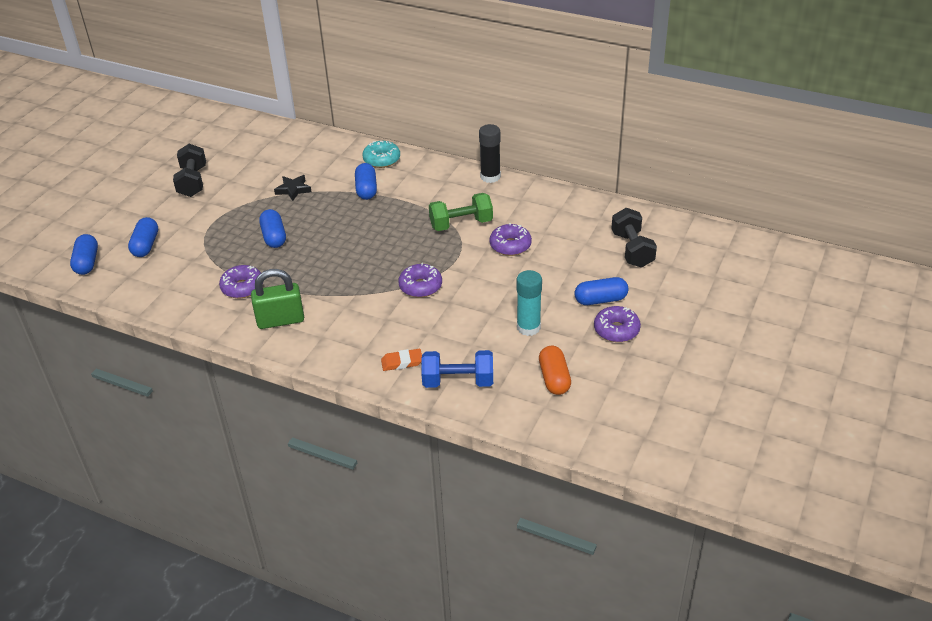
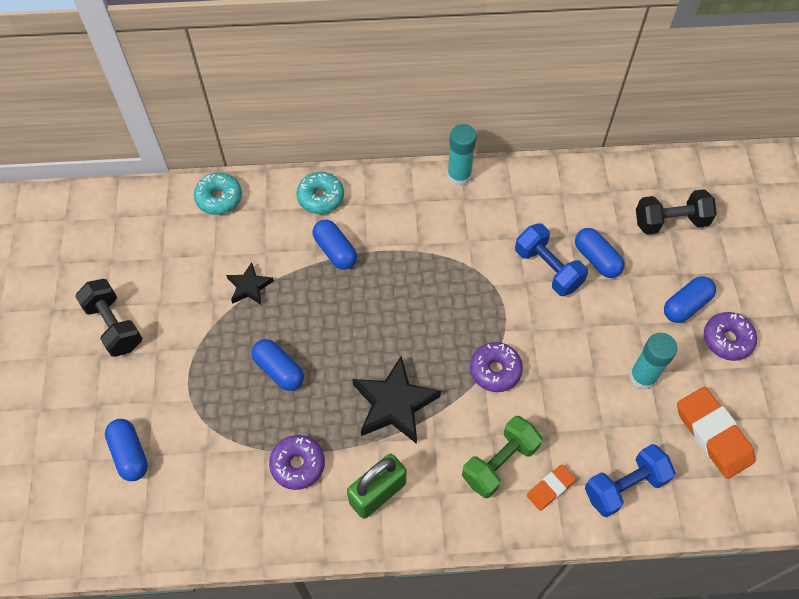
camera: 30 degrees left, 20 degrees up
(87, 262) = (73, 516): blue capsule -> blue capsule (596, 259)
(314, 140) = (219, 198): none -> turquoise donut
(334, 279) = (394, 404): none -> black star
(461, 224) = (475, 259): green dumbbell -> green dumbbell (500, 463)
(490, 177) = (459, 176): black glue stick -> turquoise glue stick
(510, 245) = (547, 269): purple donut -> blue dumbbell
(554, 378) = (713, 434): orange capsule -> orange eraser
(632, 249) = (670, 221): black dumbbell -> black dumbbell turned 60 degrees counterclockwise

